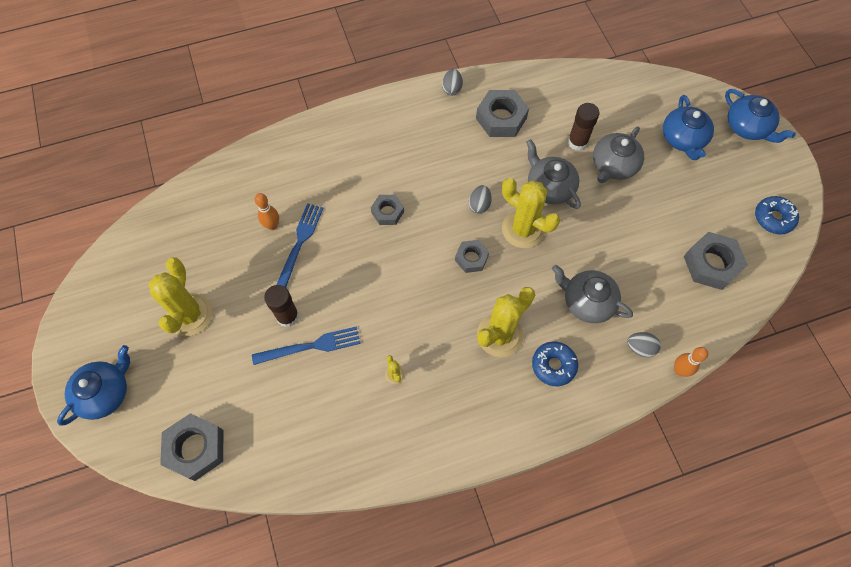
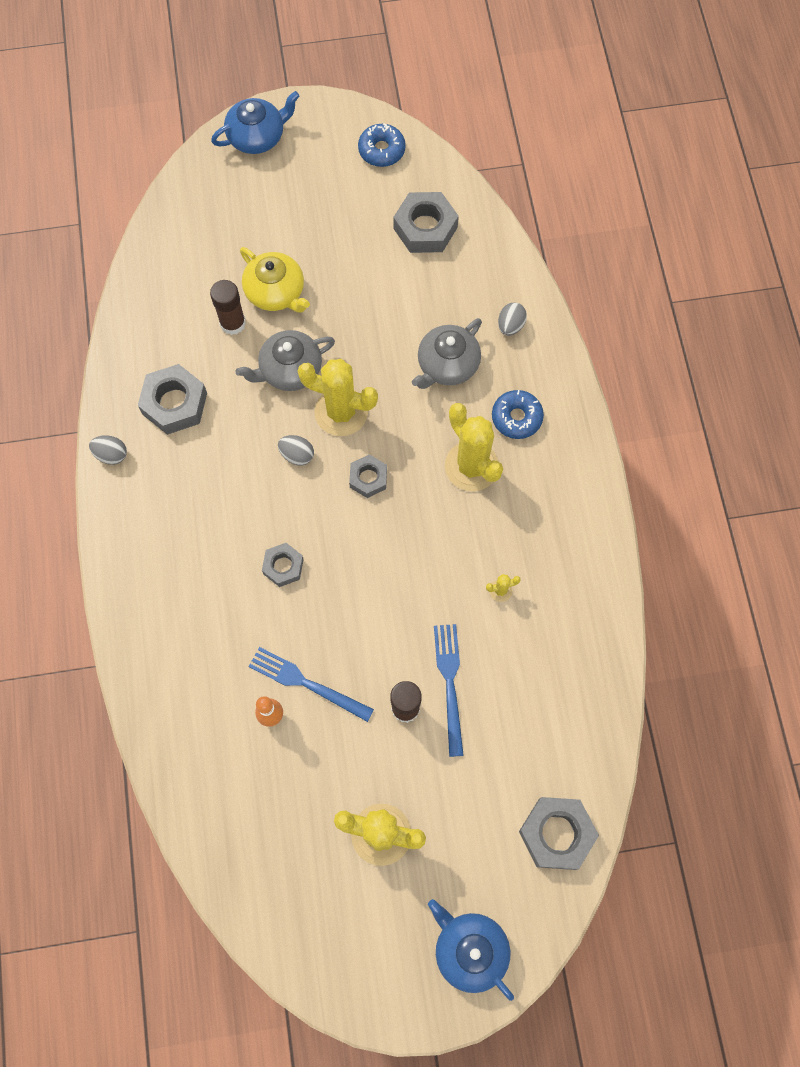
camera: 80 degrees left, 5 degrees up
(523, 229) = (341, 412): yellow cactus -> yellow cactus turned 60 degrees clockwise
(613, 165) = (276, 292): grey teapot -> yellow teapot
(679, 370) = (541, 295): orange bowling pin -> none
(683, 139) = (257, 208): blue teapot -> none

